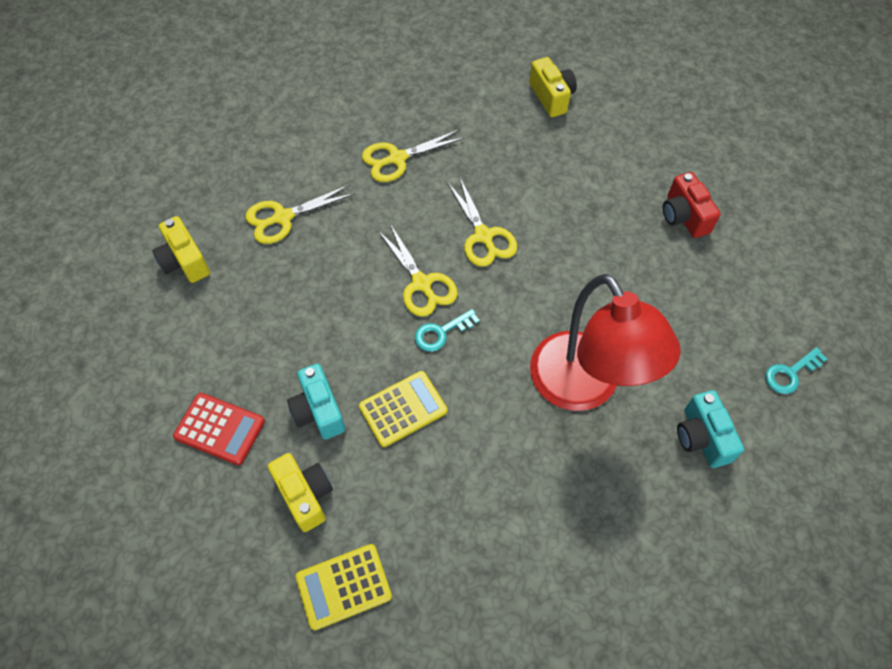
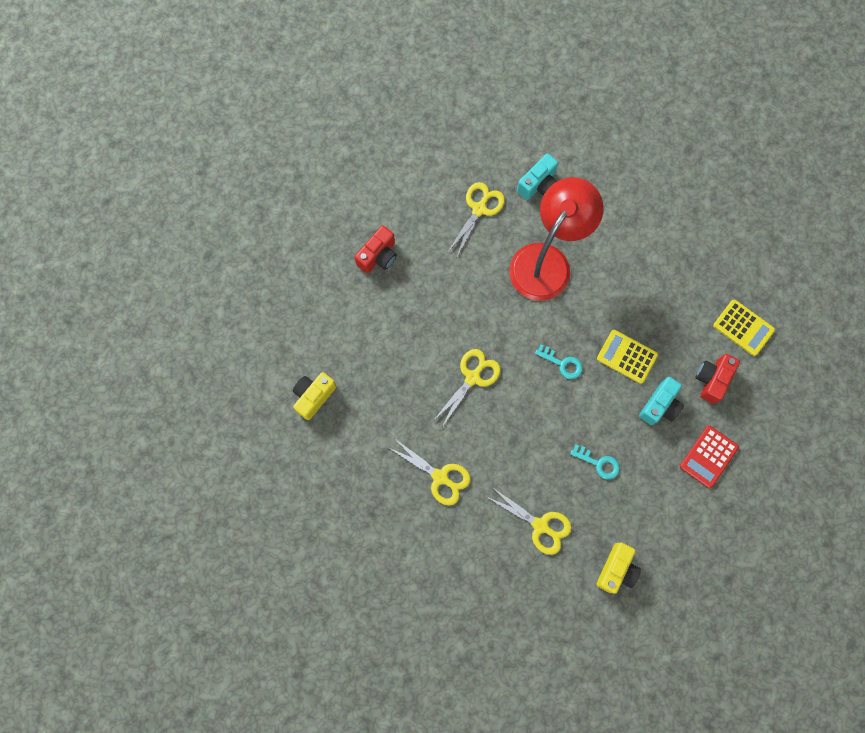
camera: 120 degrees left, 15 degrees up
(220, 429) = (708, 457): red calculator -> red calculator turned 135 degrees counterclockwise
(305, 495) = (712, 380): yellow camera -> red camera
(421, 284) = (534, 397): yellow scissors -> yellow scissors (479, 209)
(790, 373) = (465, 152): turquoise key -> turquoise key (599, 463)

